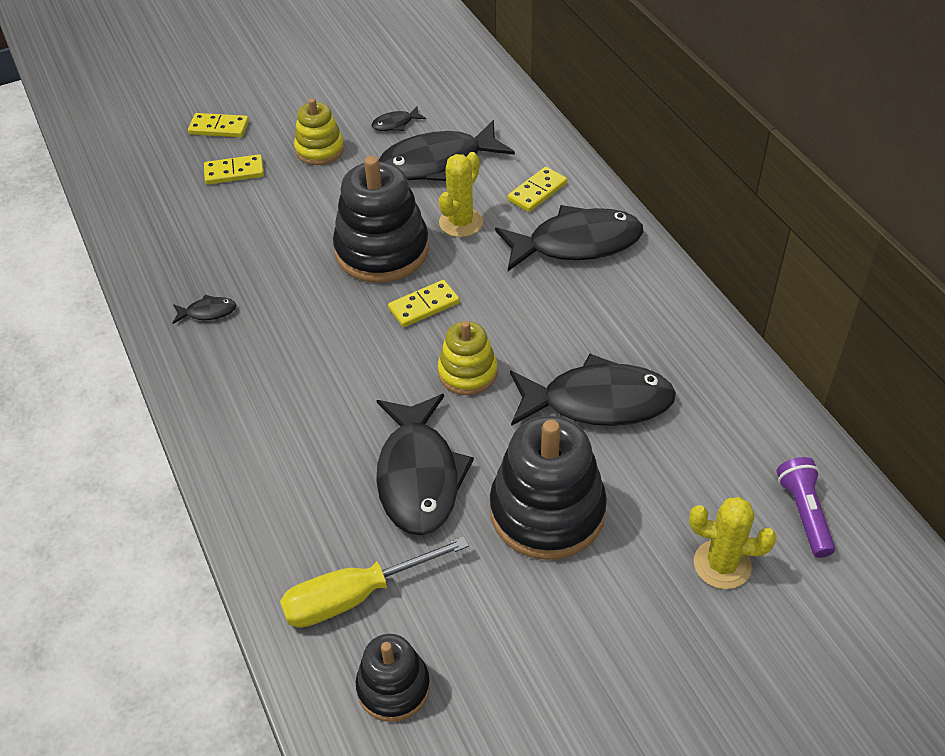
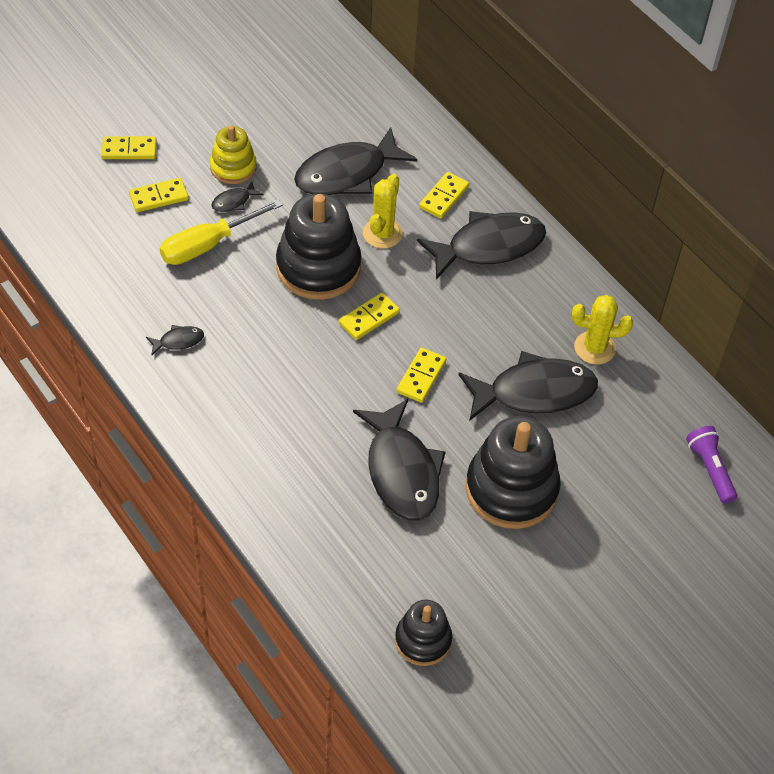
camera: 15 degrees left, 5 degrees up
(355, 596) = (375, 575): yellow screwdriver -> yellow screwdriver (208, 245)
(395, 124) = (297, 134): black fish -> black fish (233, 201)
(467, 373) = (421, 377): yellow stacking toy -> yellow domino
(722, 564) = (653, 517): yellow cactus -> yellow cactus (594, 348)

